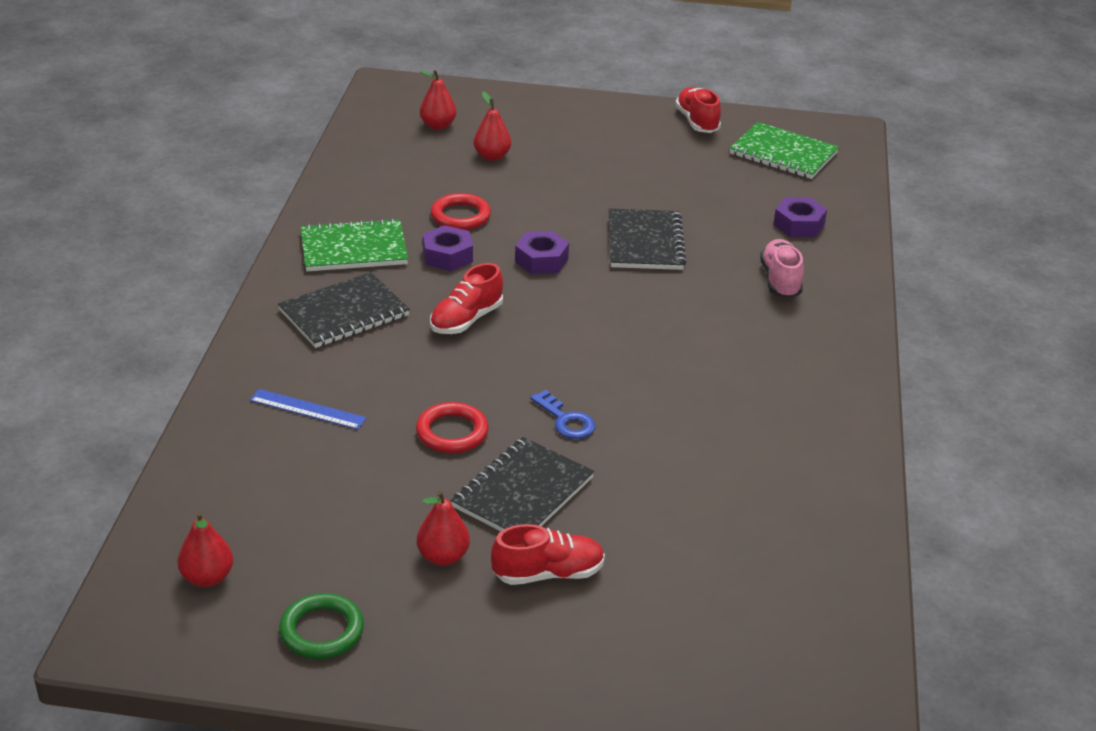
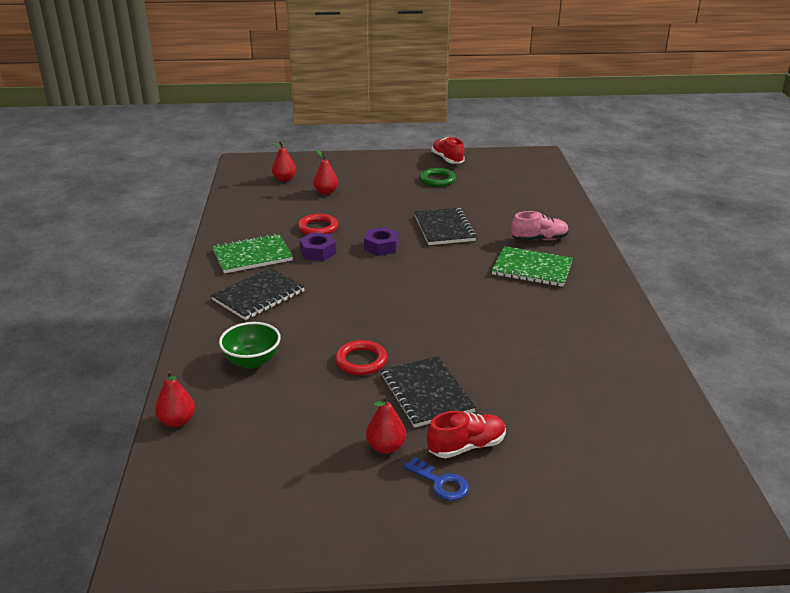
camera: 10 degrees left, 5 degrees down
(207, 577) = (211, 492): red pear -> red pear (177, 421)
(307, 409) = (252, 361): blue ruler -> green bowl
(322, 631) = (313, 517): green ring -> green ring (437, 180)
(466, 320) = (344, 289): red shoe -> none
(523, 492) = (426, 393): black notebook -> black notebook turned 45 degrees counterclockwise
(566, 420) = (437, 342): blue key -> blue key (440, 483)
(780, 281) = (539, 239): pink shoe -> pink shoe turned 90 degrees clockwise
(783, 153) = (507, 170): green notebook -> green notebook (532, 268)
(799, 225) = (535, 207): purple nut -> none

